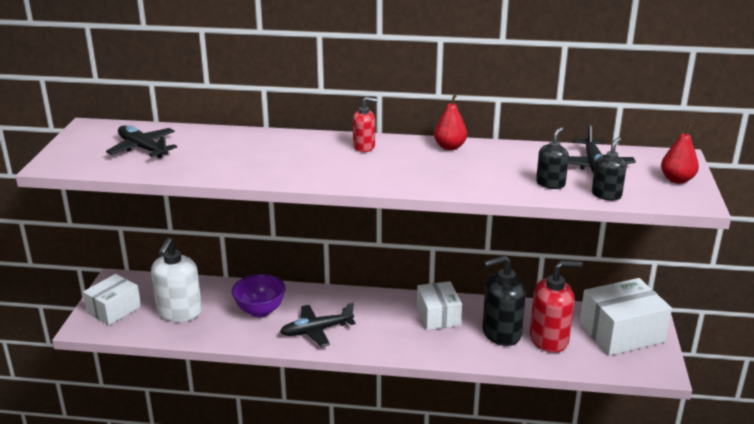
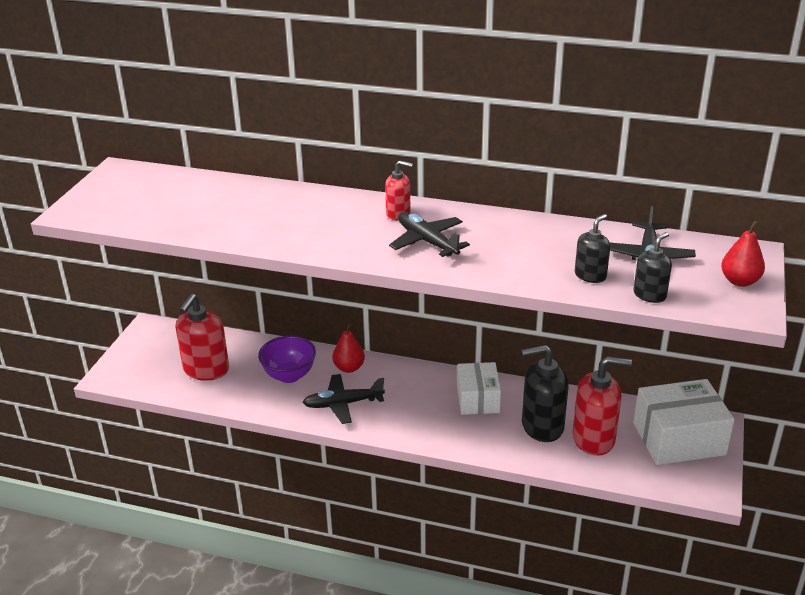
camera: 10 degrees right, 5 degrees up
(114, 310) = (141, 360): white box -> none
(143, 148) = (165, 200): black plane -> black plane (427, 241)
(179, 312) = (206, 370): white soap dispenser -> red soap dispenser
(449, 147) = (492, 220): red pear -> red pear (349, 368)

